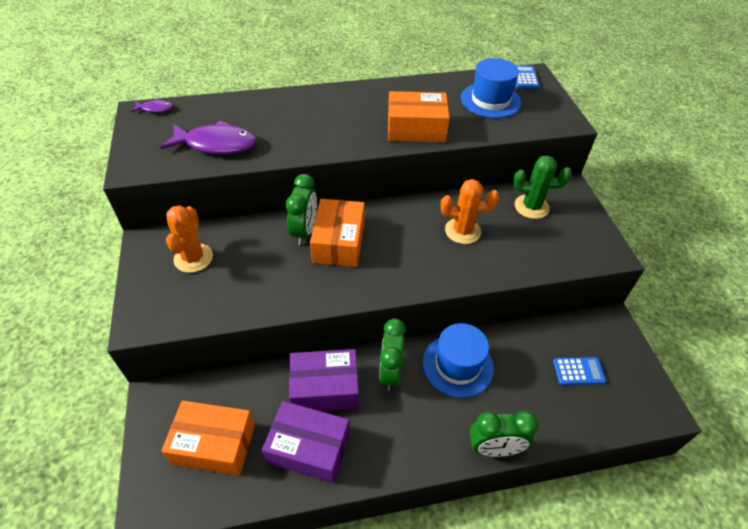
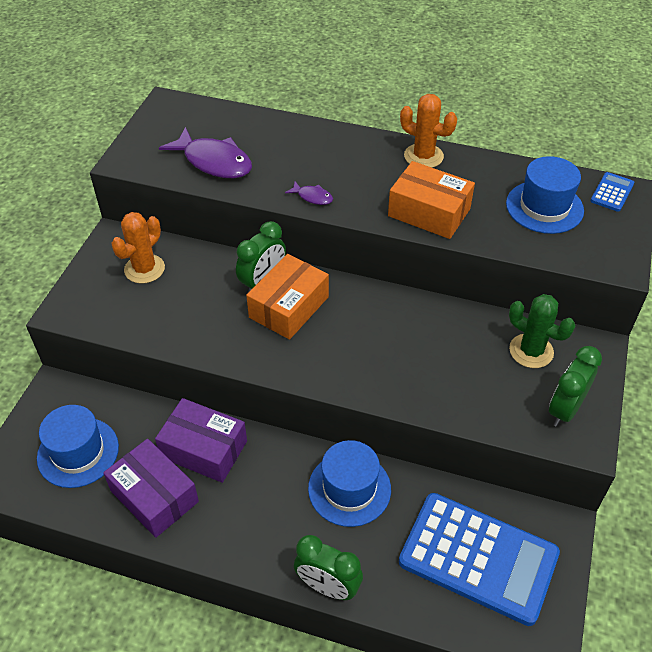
camera: 30 degrees right, 0 degrees up
(155, 109) = (182, 105): purple fish -> purple fish (312, 197)
(214, 444) = (78, 452): orange box -> blue hat
(390, 372) = (276, 463): green clock -> green clock (565, 409)
(462, 231) = (428, 347): orange cactus -> orange cactus (423, 156)
(578, 371) = (478, 558): blue calculator -> blue calculator, size x2.48

